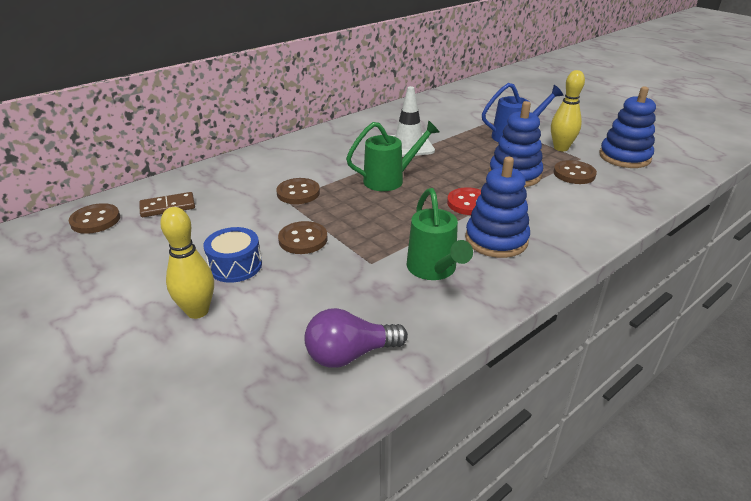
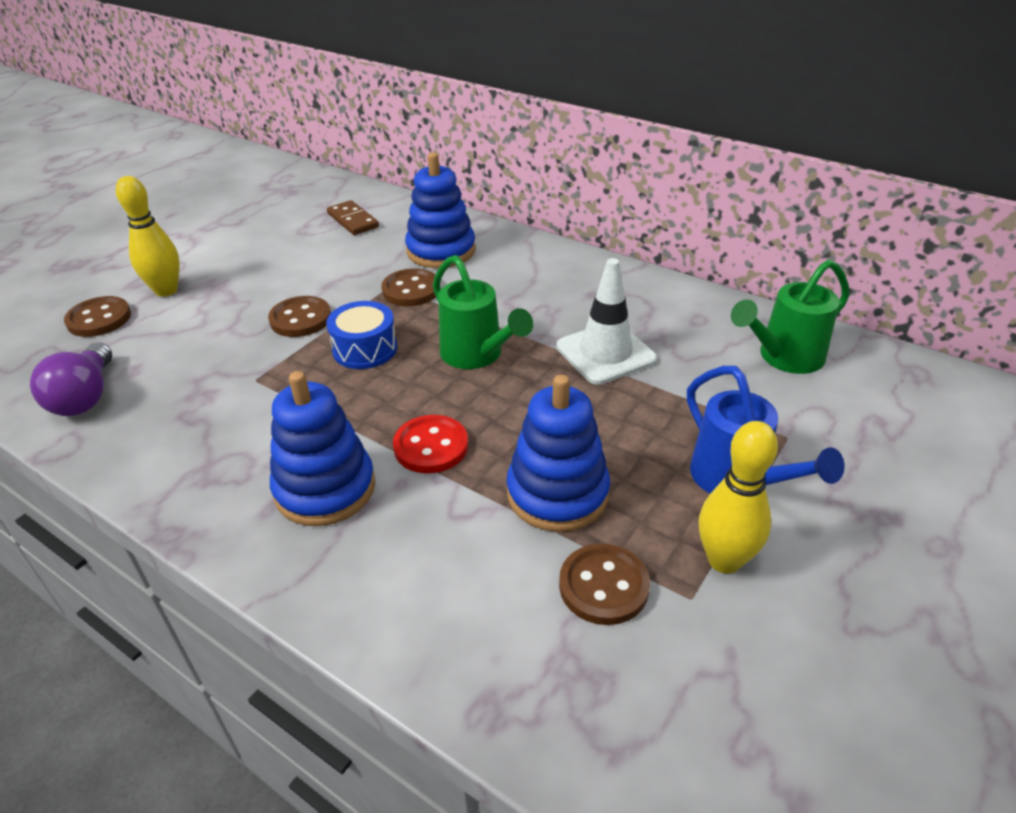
camera: 75 degrees right, 5 degrees up
(95, 220) = (318, 194): brown button -> brown button (99, 319)
(235, 266) = (243, 290): blue drum -> blue drum (365, 349)
(350, 354) = (85, 397): purple light bulb -> purple light bulb turned 150 degrees counterclockwise
(434, 270) = (242, 434): green watering can -> green watering can (784, 357)
(624, 157) = (749, 690): blue stacking toy -> blue stacking toy (441, 251)

